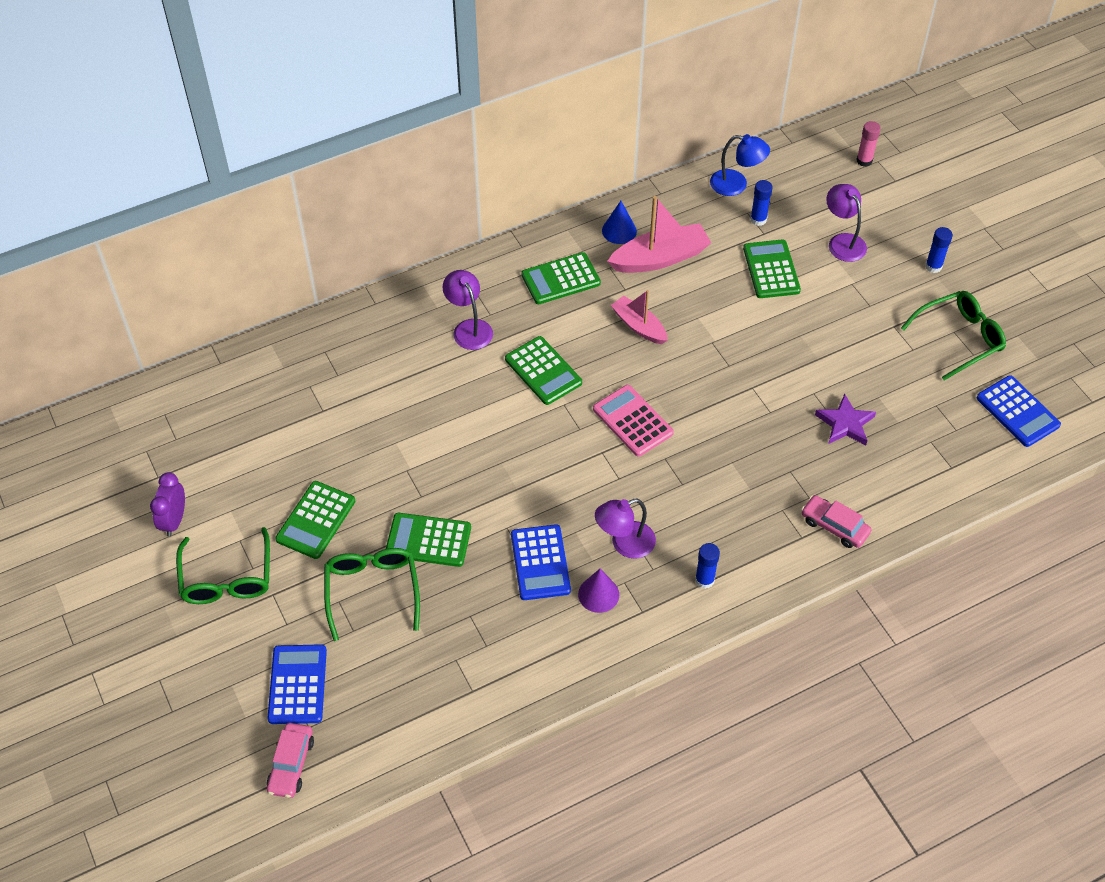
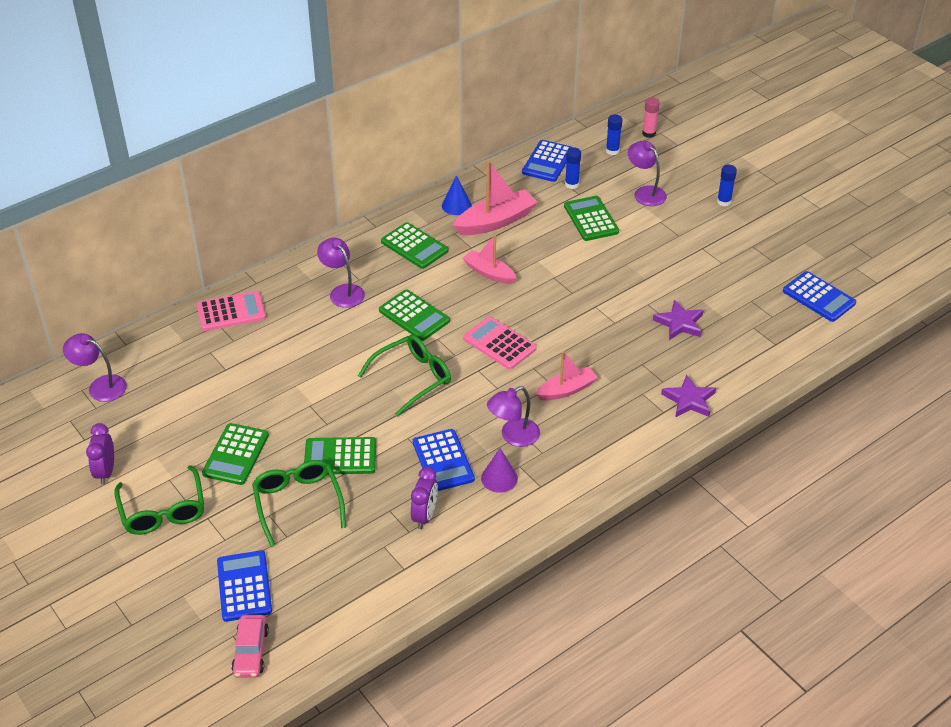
camera: 10 degrees left, 10 degrees down
(185, 412) = (100, 386): none -> purple lamp
(341, 337) = (231, 312): none -> pink calculator
(507, 629) = (424, 516): none -> purple clock
(561, 279) = (414, 246): green calculator -> green calculator turned 105 degrees counterclockwise
(696, 492) = (566, 390): none -> pink boat
(704, 580) = (588, 455): blue glue stick -> blue glue stick (612, 151)
(736, 184) = (547, 161): blue lamp -> blue calculator
(834, 526) = (689, 400): pink car -> purple star
(959, 338) = (758, 250): green glasses -> green glasses (412, 378)

